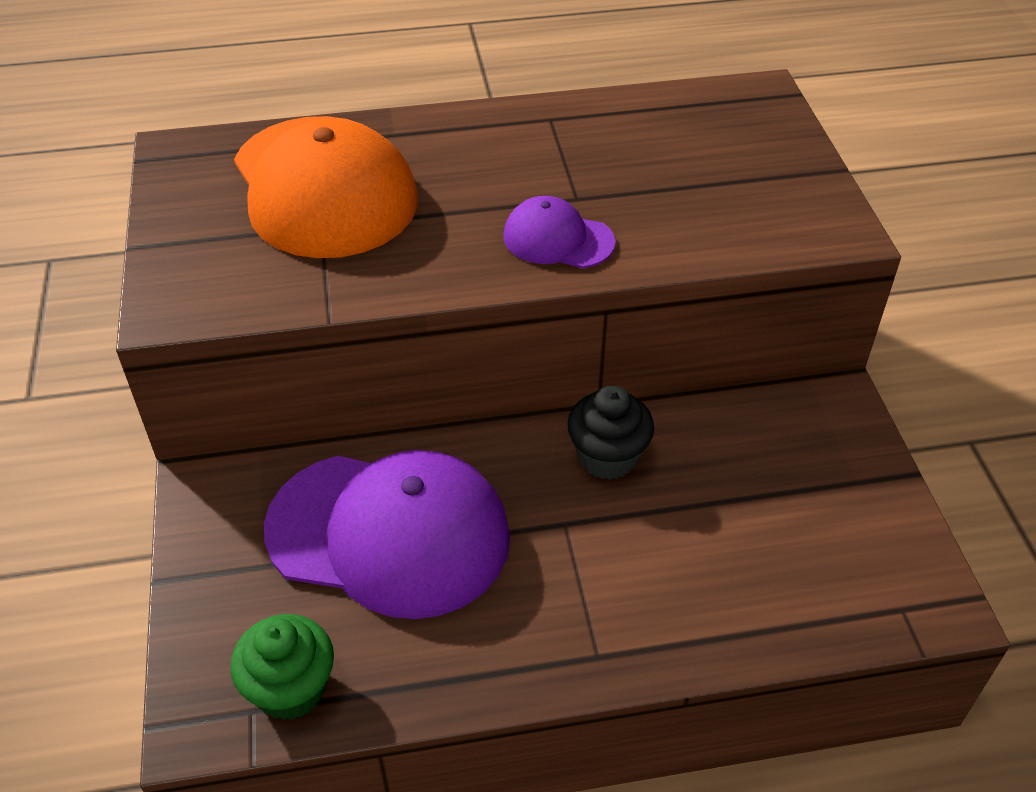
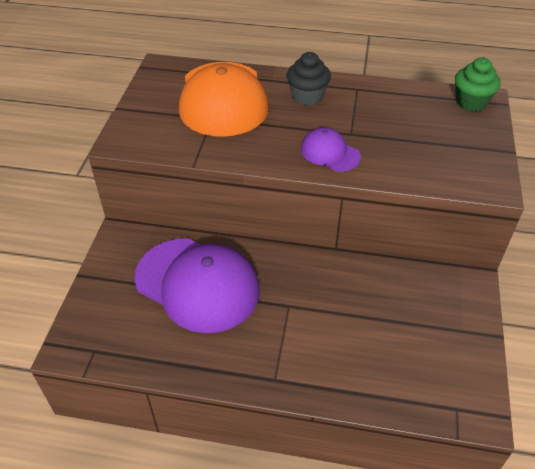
camera: 20 degrees right, 0 degrees up
(291, 689) = (117, 346): green cupcake -> green cupcake (471, 102)
(607, 457) = (327, 277): black cupcake -> black cupcake (307, 96)

